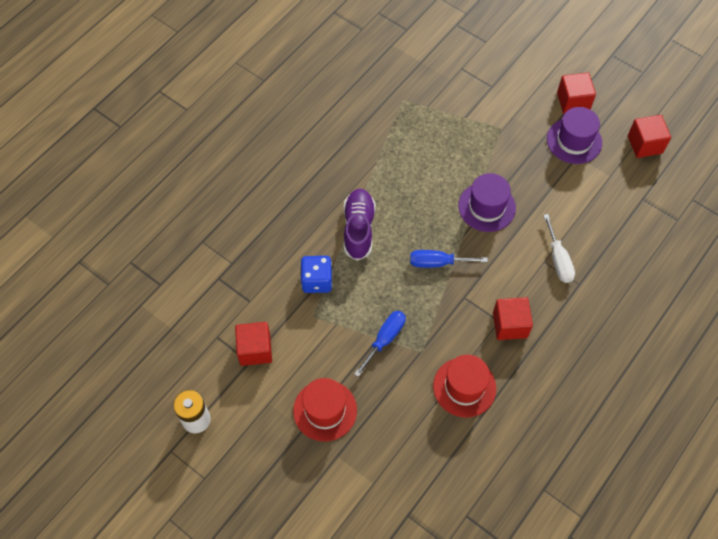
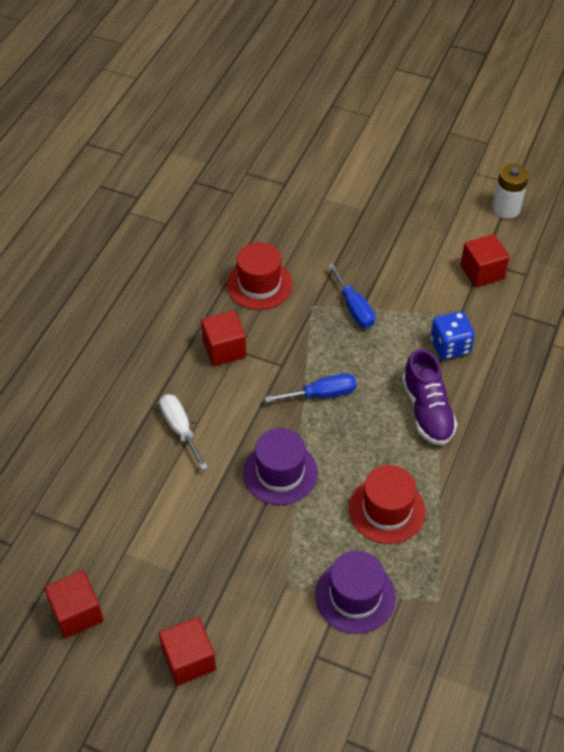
camera: 165 degrees right, 10 degrees down
(325, 410) = (390, 239): red hat -> red hat (387, 510)
(385, 339) = (354, 308): blue screwdriver -> blue screwdriver turned 45 degrees counterclockwise
(574, 141) = (179, 594): purple hat -> purple hat (355, 596)

